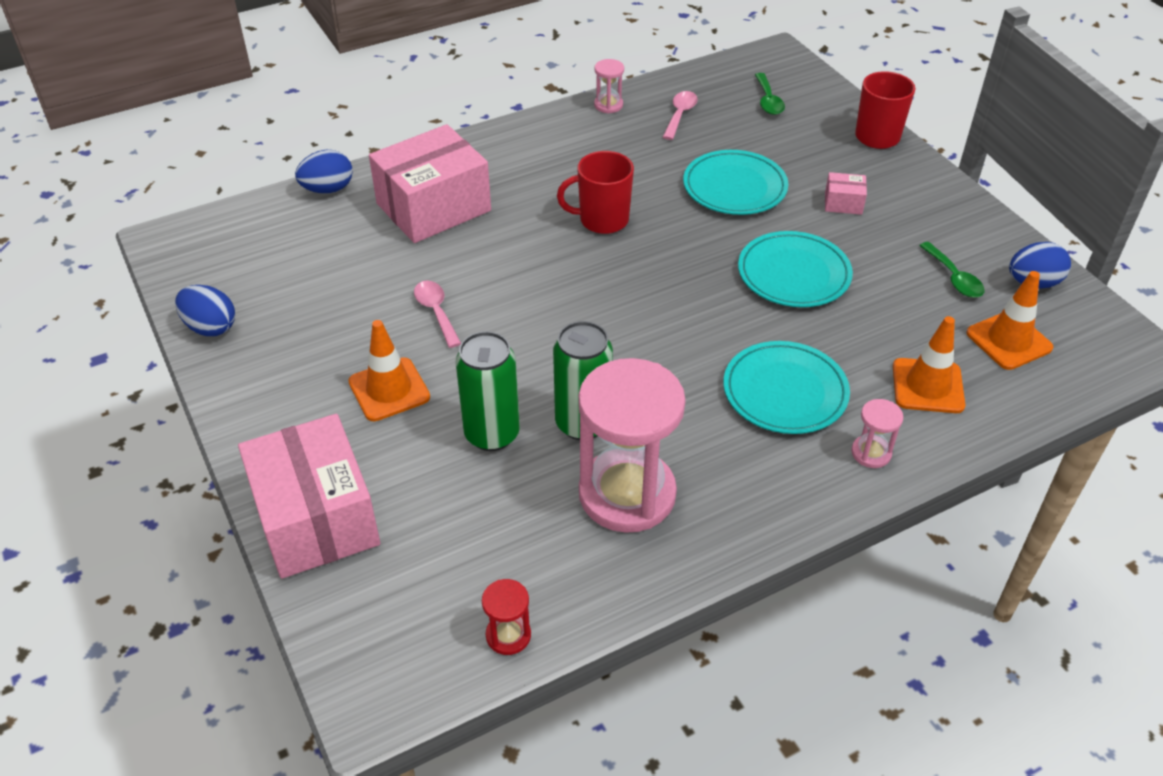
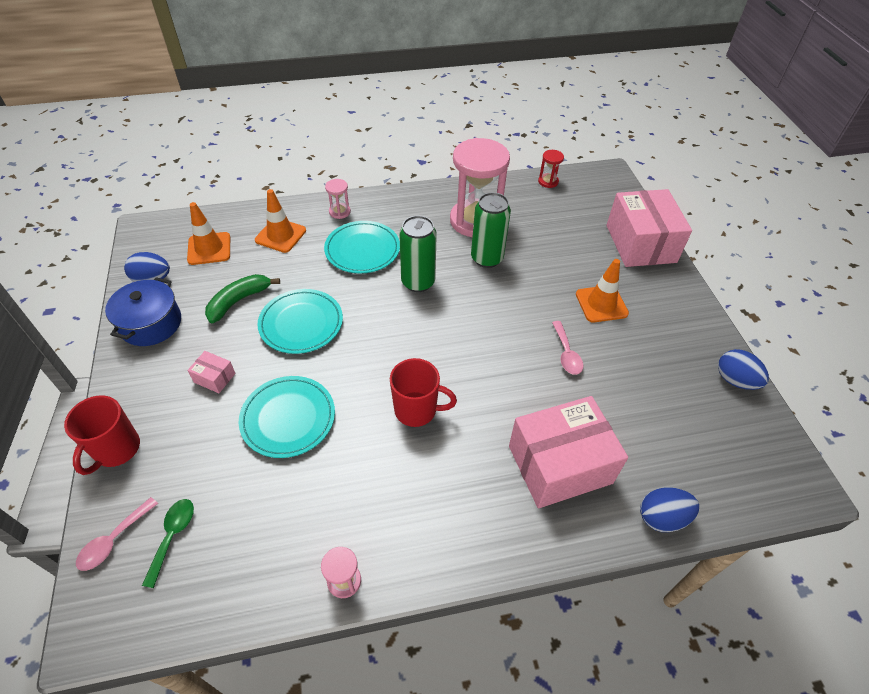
camera: 165 degrees left, 5 degrees up
(492, 434) = (540, 264): green can -> green can (418, 282)
(680, 115) = (277, 538): pink spoon -> pink spoon (114, 540)
(895, 282) = (239, 301): none -> green banana
(953, 278) = (198, 295): green spoon -> none
(972, 236) = (151, 324): none -> blue pot

